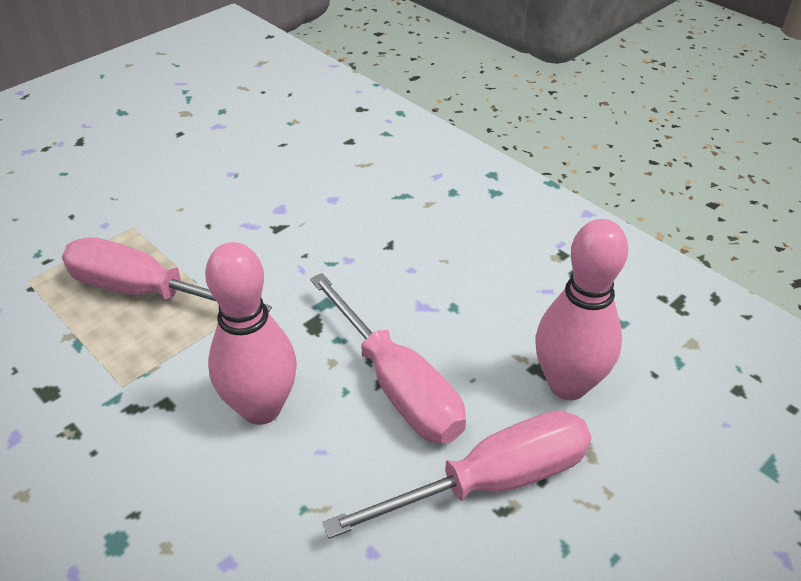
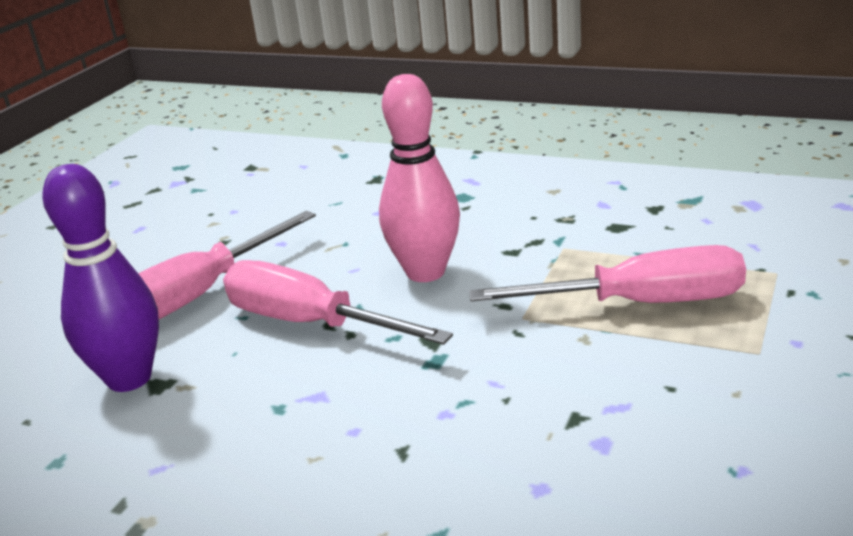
camera: 160 degrees right, 15 degrees down
(568, 384) = (129, 378): pink bowling pin -> purple bowling pin

